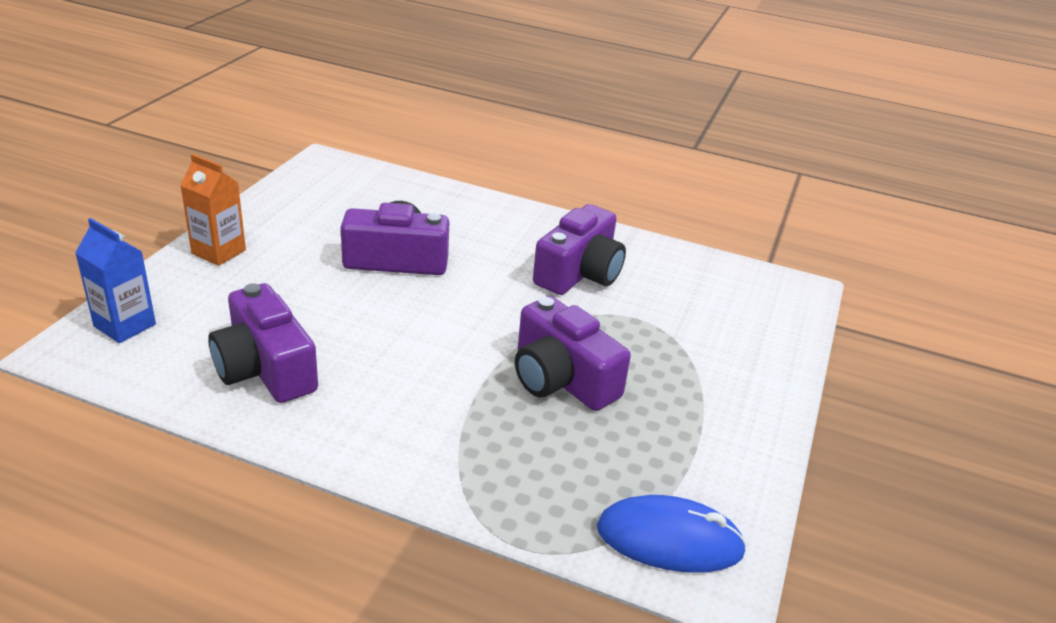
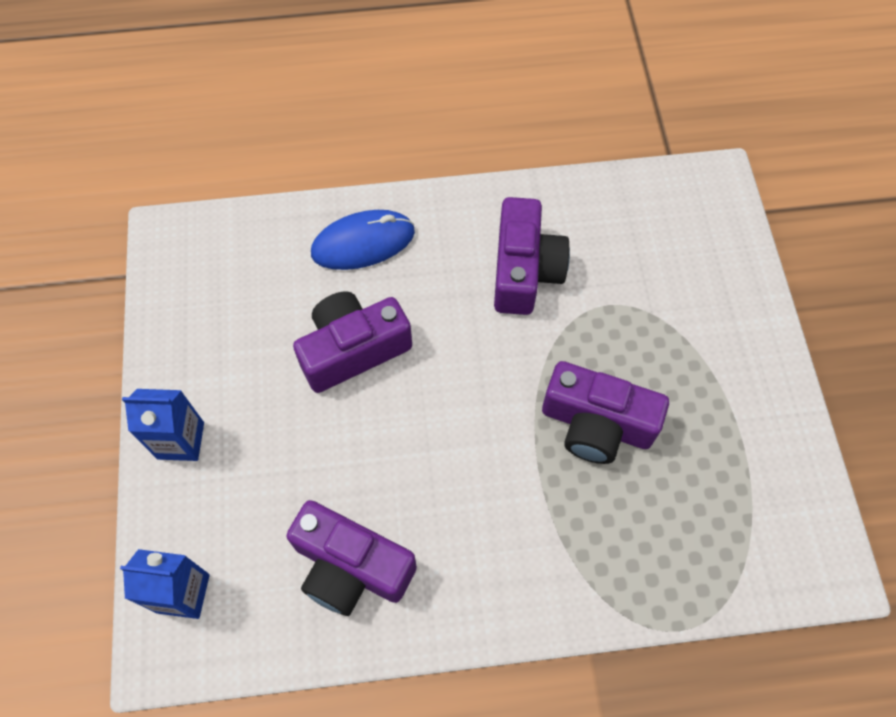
camera: 25 degrees left, 30 degrees up
(218, 252) = (180, 440): orange carton -> blue carton
(669, 540) = (777, 554): blue mouse -> blue mouse (363, 243)

